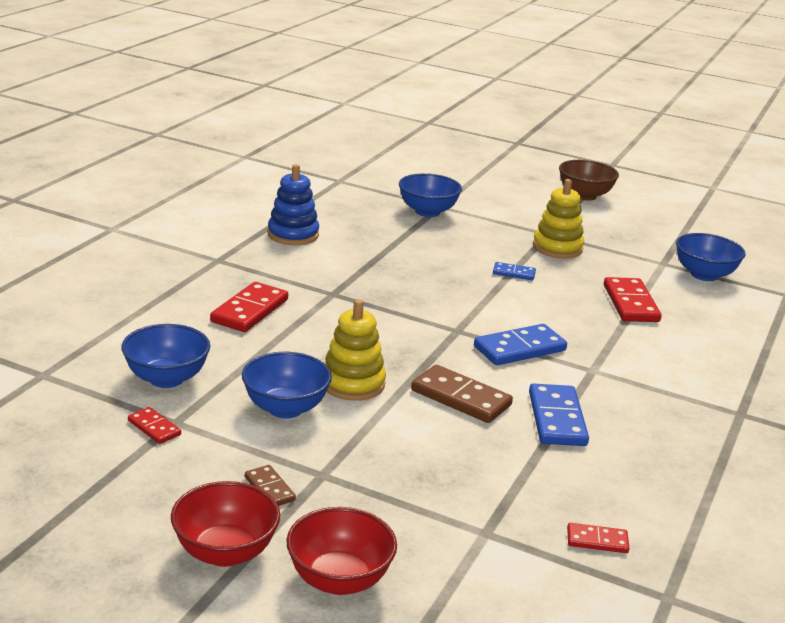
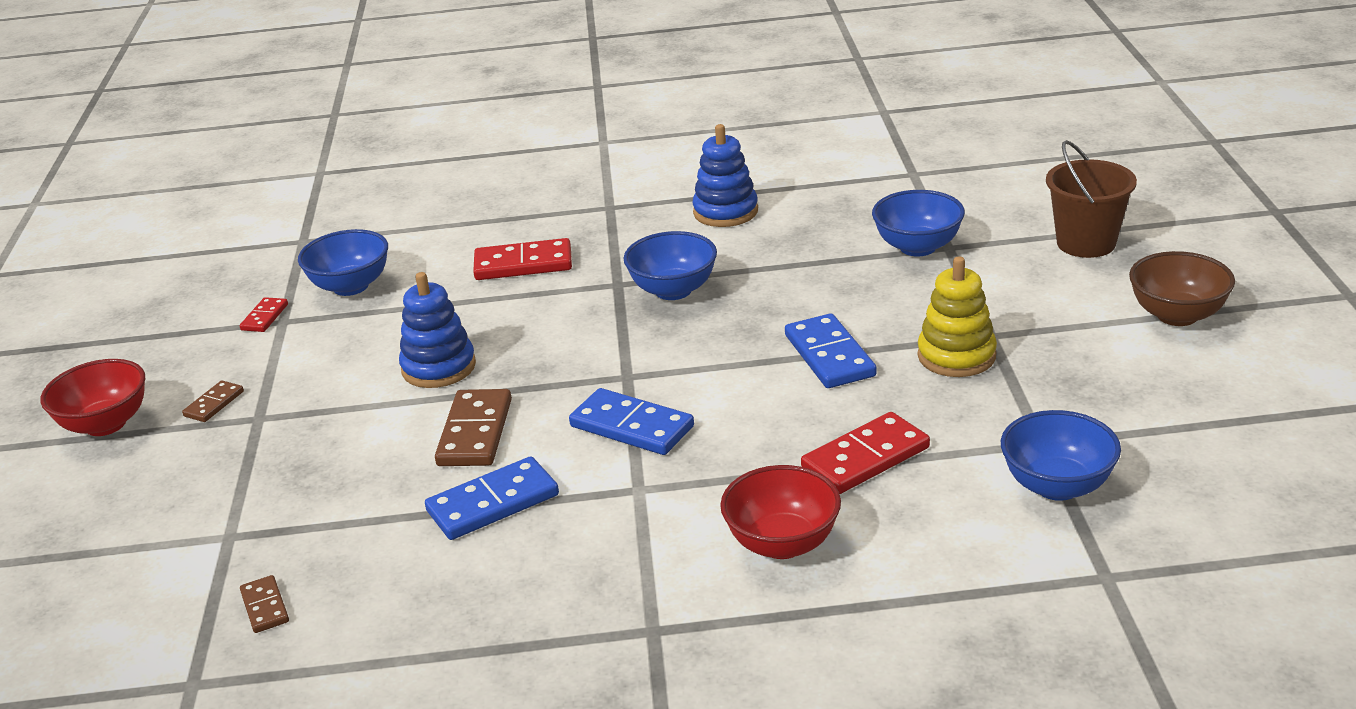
camera: 65 degrees right, 5 degrees up
(285, 408) = (356, 356): blue bowl -> blue bowl (673, 290)
(339, 580) = (101, 489): red bowl -> red bowl (782, 543)
(352, 383) = (439, 367): yellow stacking toy -> blue stacking toy
(487, 182) = (1086, 243): none -> brown bucket
(514, 273) = (829, 356): blue domino -> blue domino, size x1.84
(597, 540) = (265, 607): red domino -> brown domino

